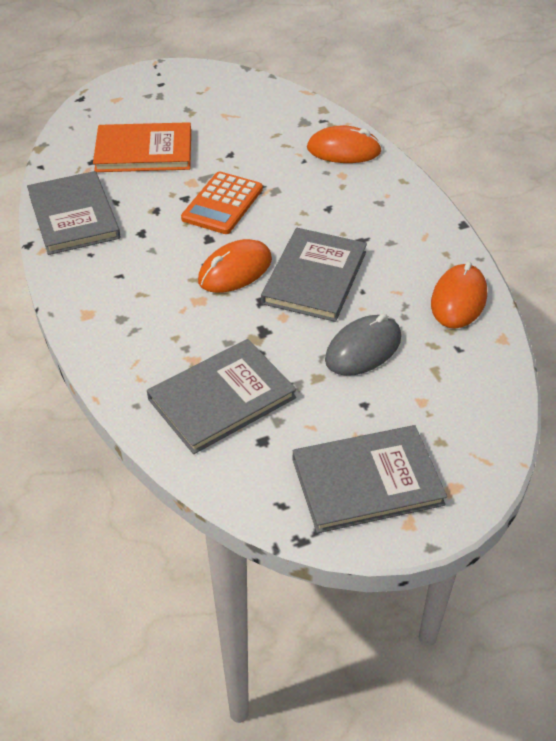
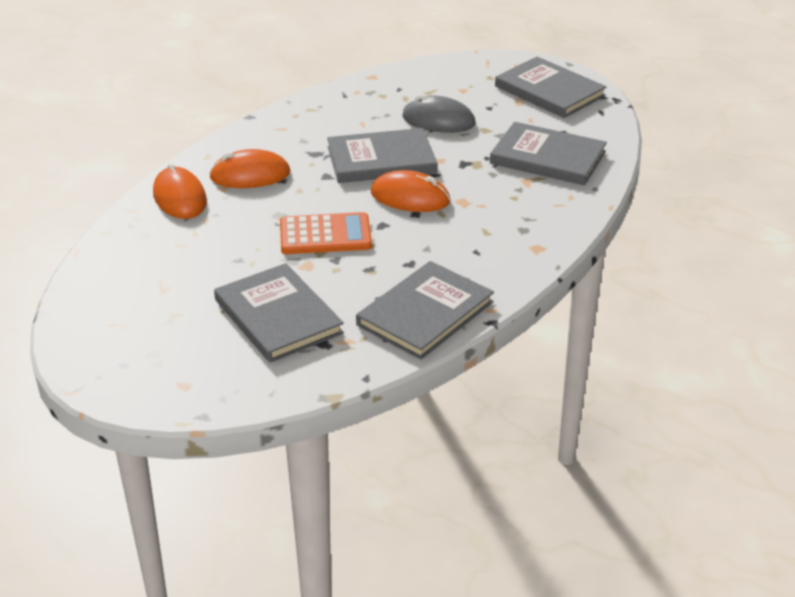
camera: 120 degrees left, 10 degrees down
(144, 151) = (278, 316): orange book -> grey book
(458, 300) = (347, 99): orange mouse -> orange mouse (250, 175)

